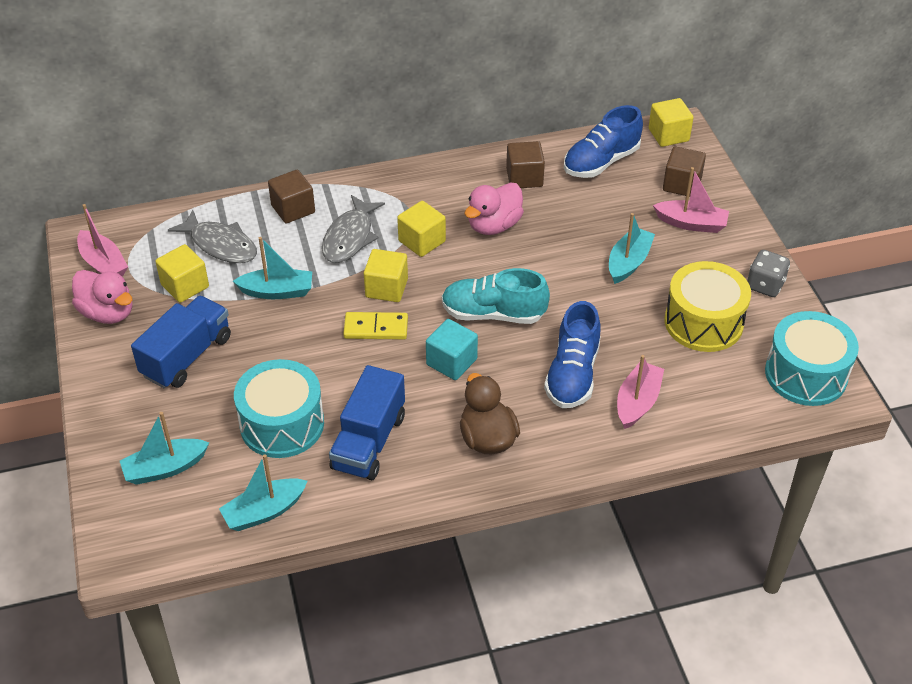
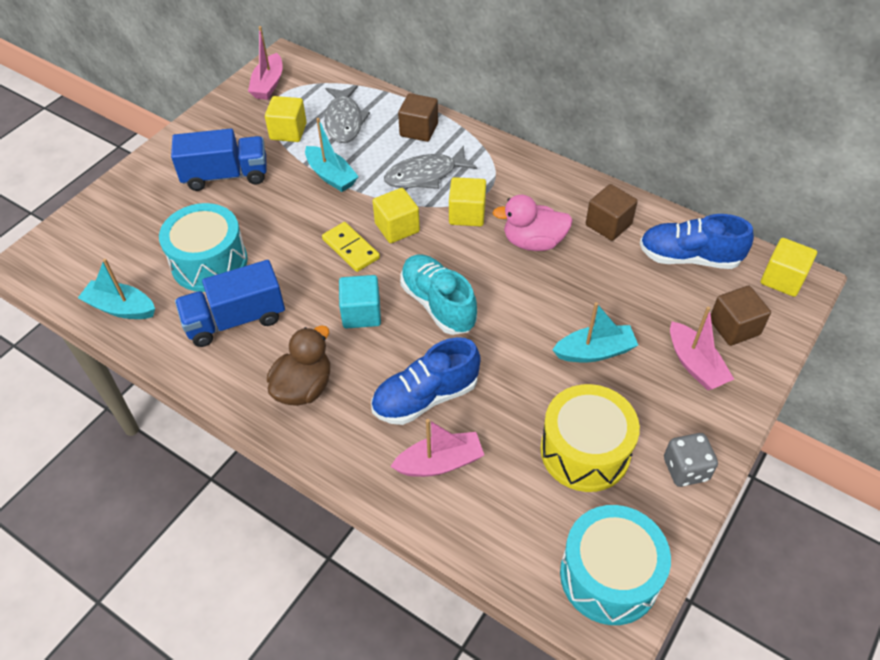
camera: 50 degrees right, 5 degrees up
(108, 313) = (228, 116): pink duck -> none
(165, 468) = (118, 233): turquoise boat -> none

